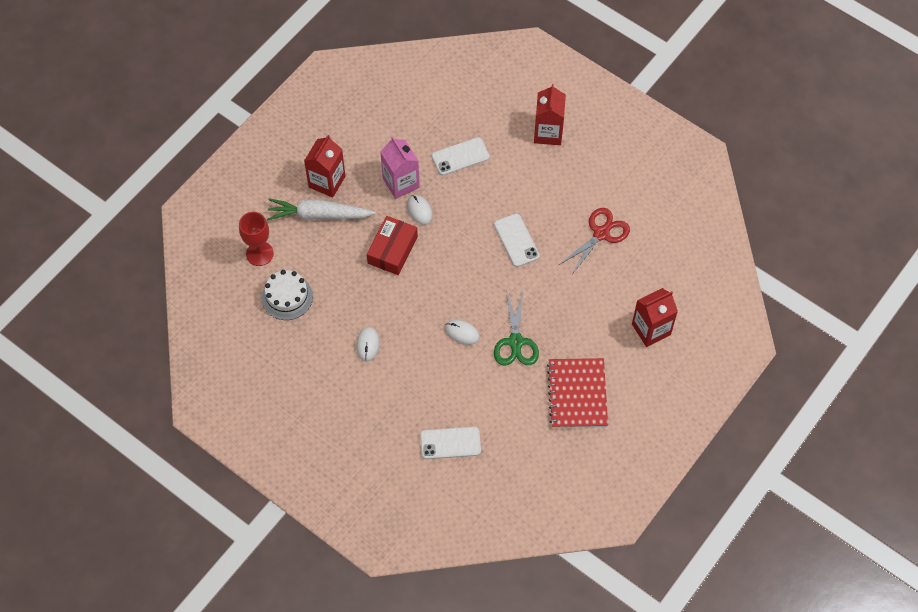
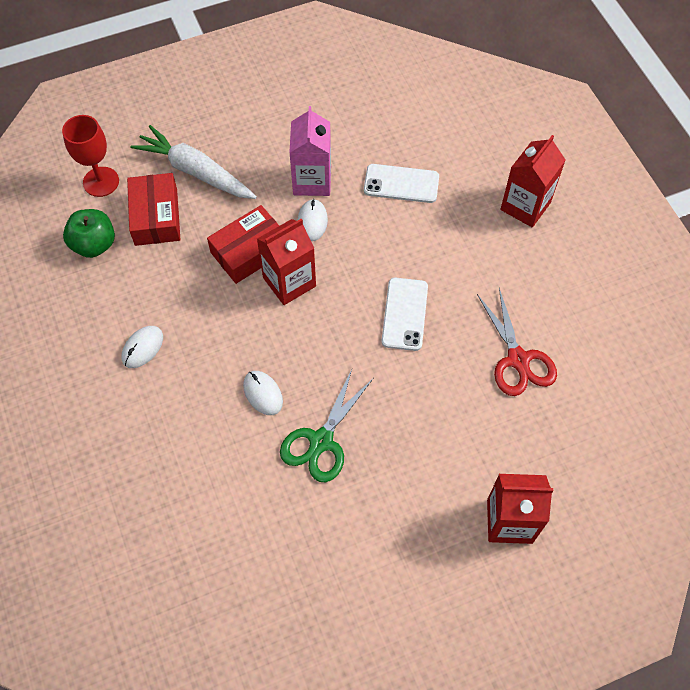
camera: 30 degrees right, 0 degrees up
(287, 297) = (94, 244): white cake -> green apple
(314, 258) = (156, 216): none -> red box
(327, 182) = (230, 140): red carton -> red carton (289, 282)
(450, 443) = (152, 529): white phone -> none
(577, 394) = (356, 555): red notebook -> none
(601, 233) = (518, 360): red scissors -> red scissors turned 90 degrees clockwise

